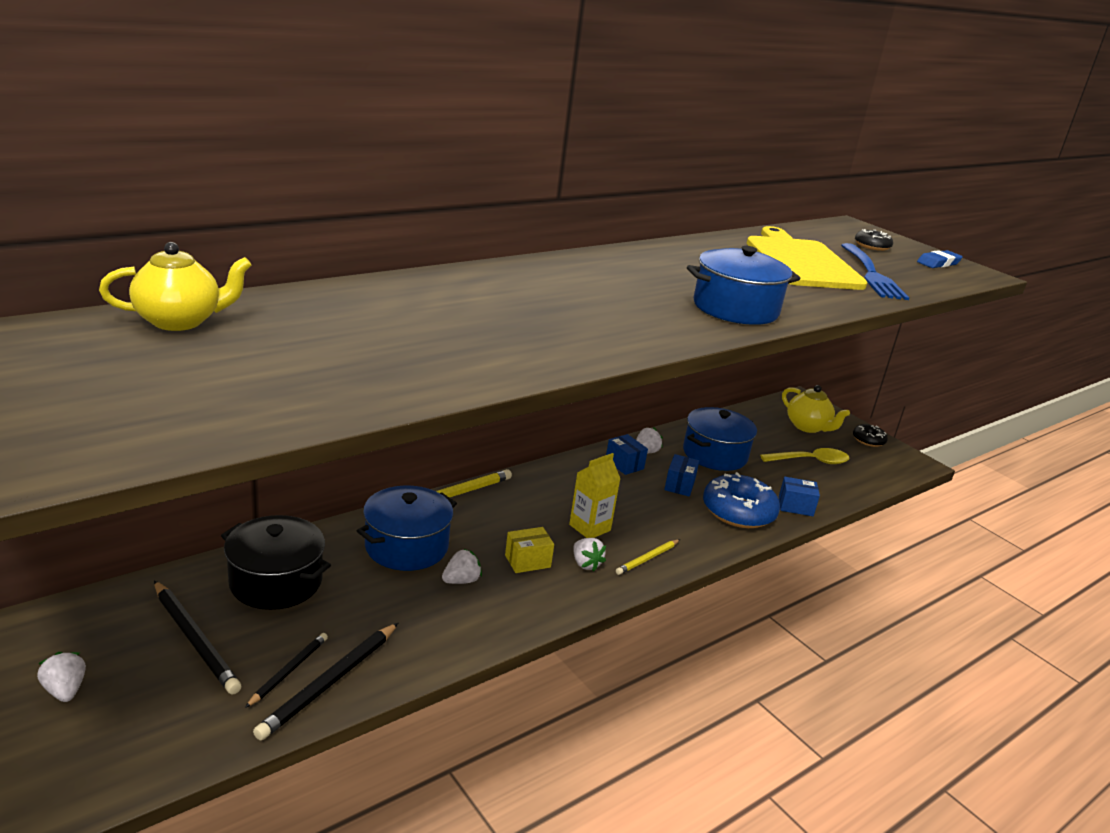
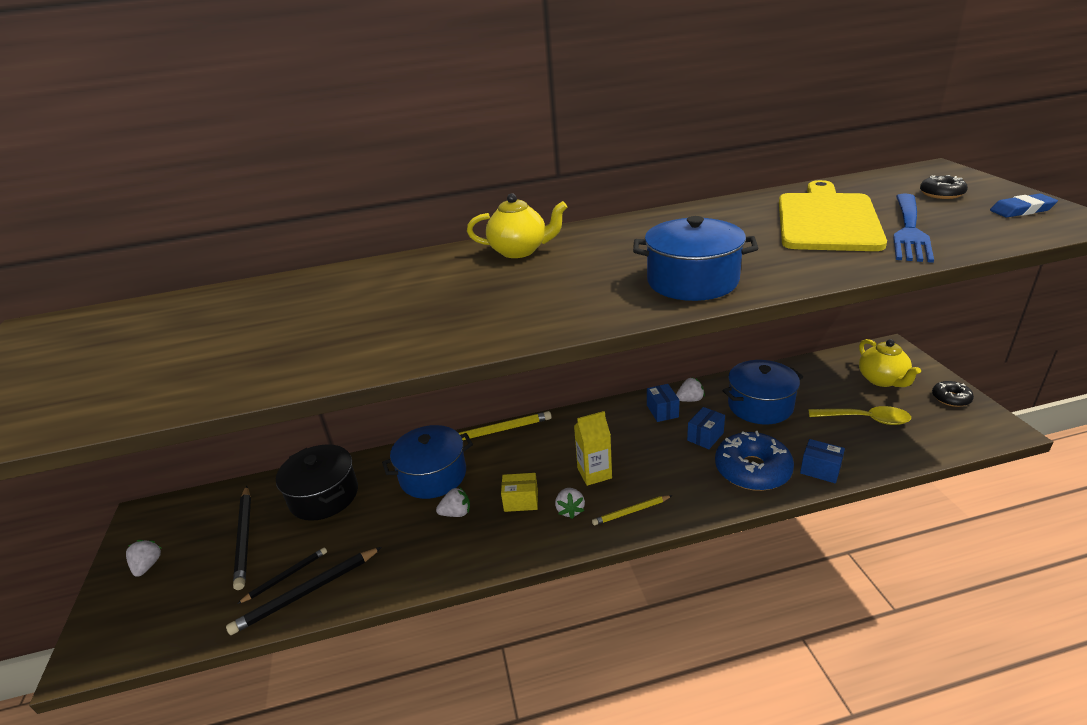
camera: 30 degrees right, 5 degrees up
(180, 321) = (190, 307): yellow teapot -> yellow teapot (519, 251)

